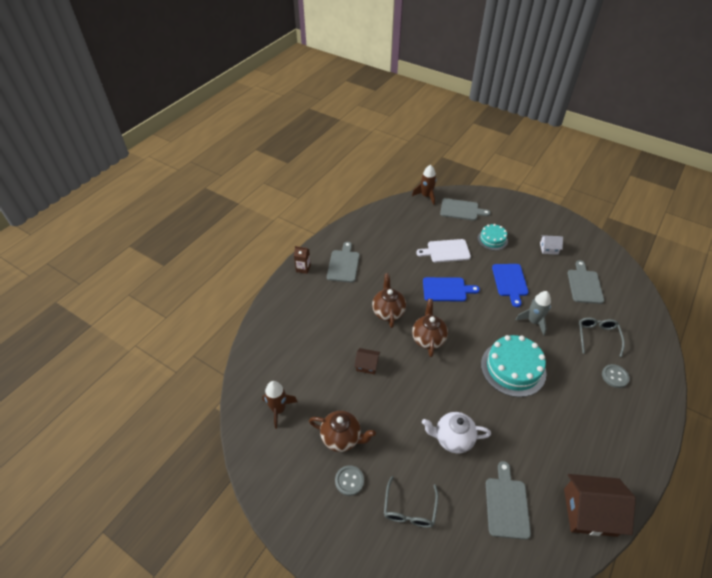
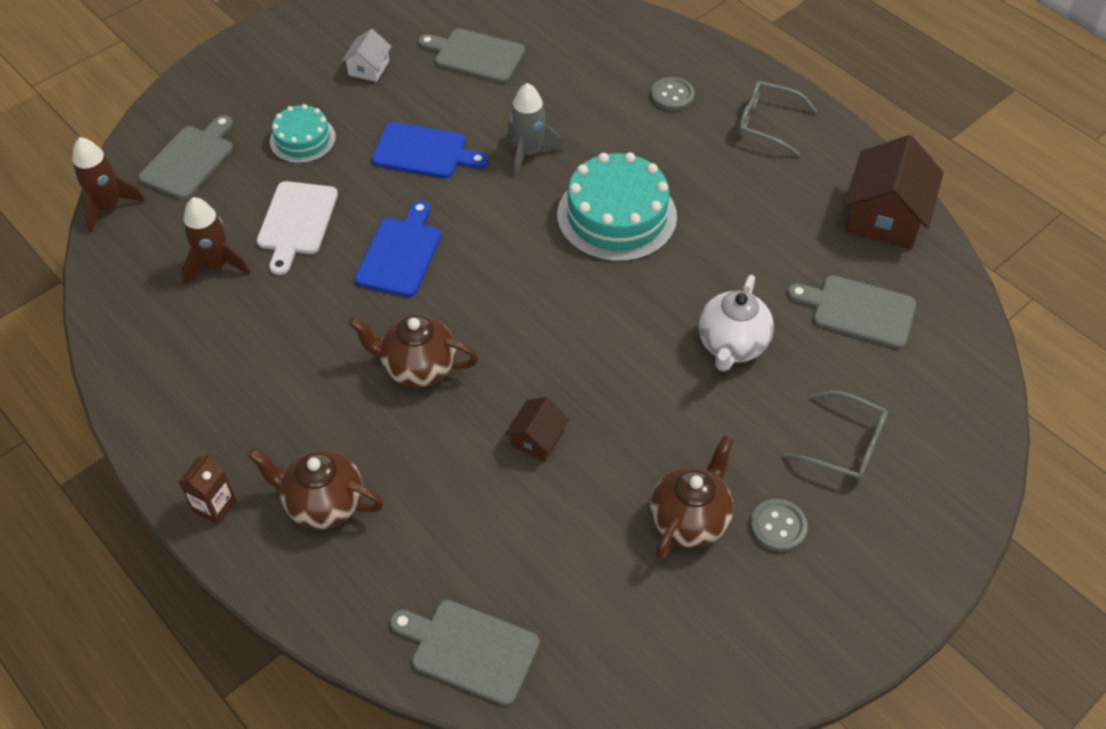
camera: 75 degrees left, 5 degrees up
(278, 409) = (596, 626): brown rocket -> brown rocket (216, 265)
(343, 264) = (243, 419): grey cutting board -> grey cutting board (469, 649)
(428, 339) = (511, 319): brown teapot -> brown teapot (323, 504)
(597, 336) = (590, 84): grey glasses -> grey glasses (767, 123)

